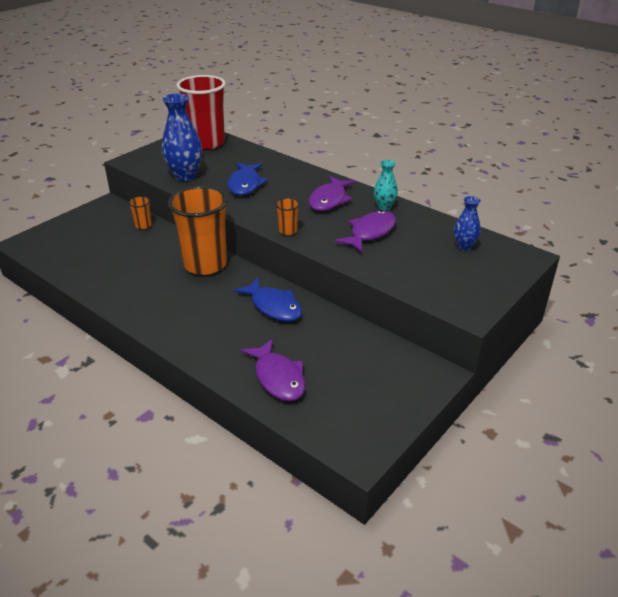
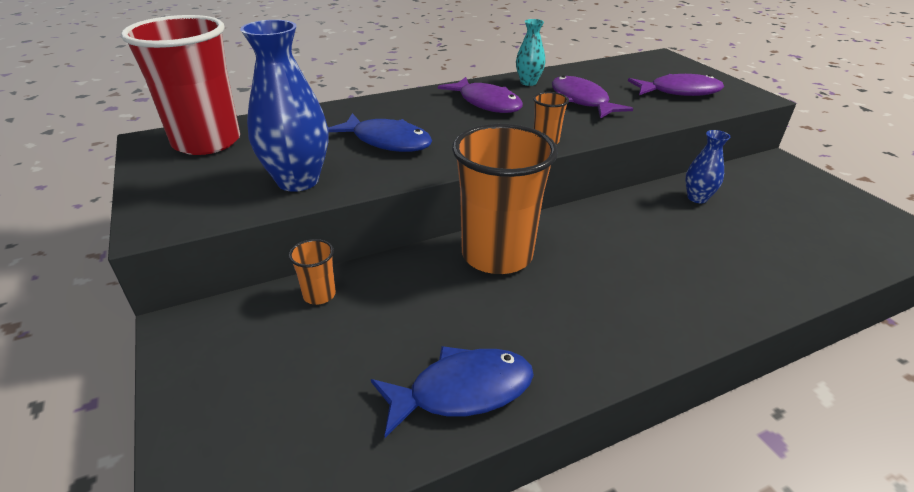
camera: 65 degrees left, 0 degrees up
(273, 306) = (633, 223): blue fish -> blue fish (462, 391)
(278, 377) = (789, 255): purple fish -> purple fish (679, 92)
(464, 246) = (634, 71): blue vase -> blue vase (697, 198)

